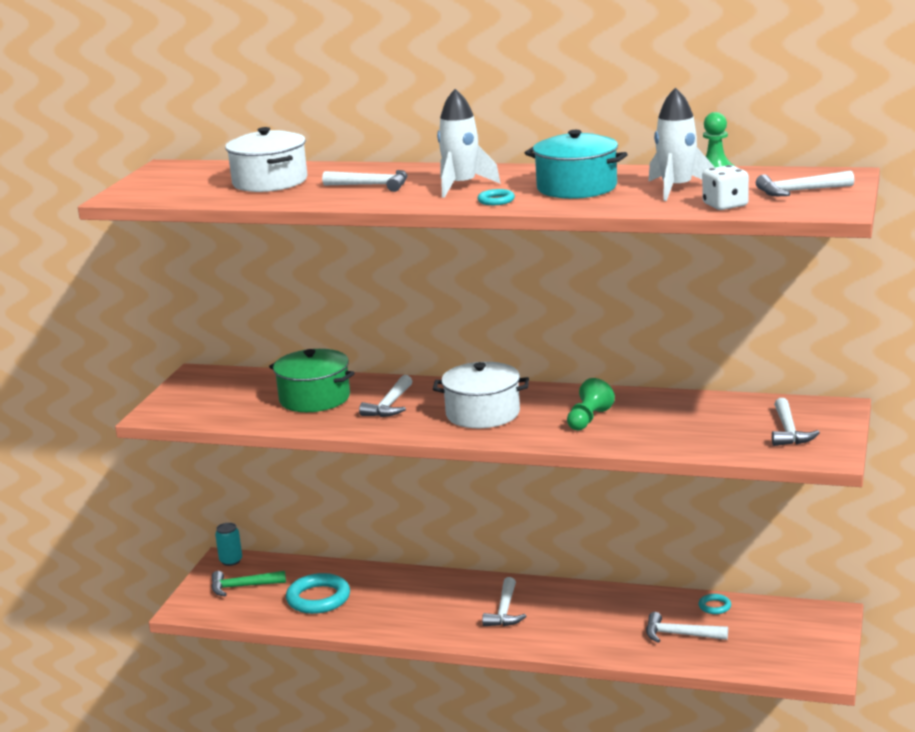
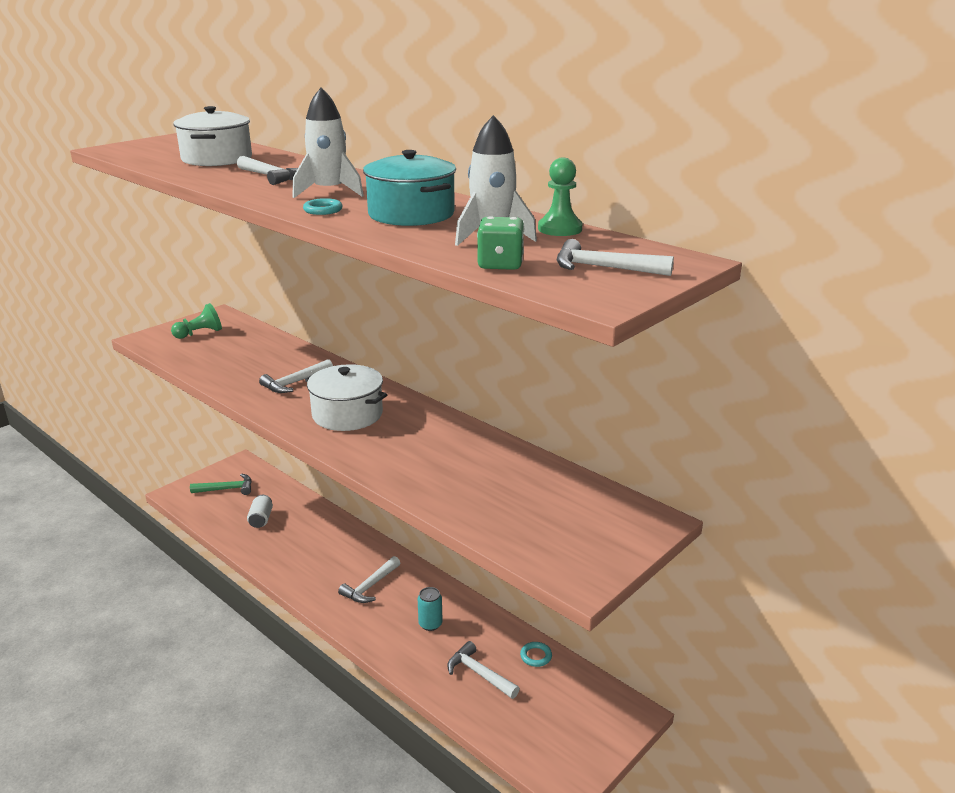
camera: 25 degrees right, 5 degrees up
(231, 561) = (243, 465): turquoise can -> turquoise can (430, 624)
(242, 587) = (227, 489): green hammer -> green hammer turned 150 degrees clockwise
(314, 398) = (256, 359): green pot -> none
(318, 598) = (261, 519): turquoise ring -> white can
(588, 419) = (418, 450): green pawn -> green pawn (199, 333)
(725, 205) = (500, 264): white dice -> green dice
(788, 431) = (575, 532): white hammer -> none

